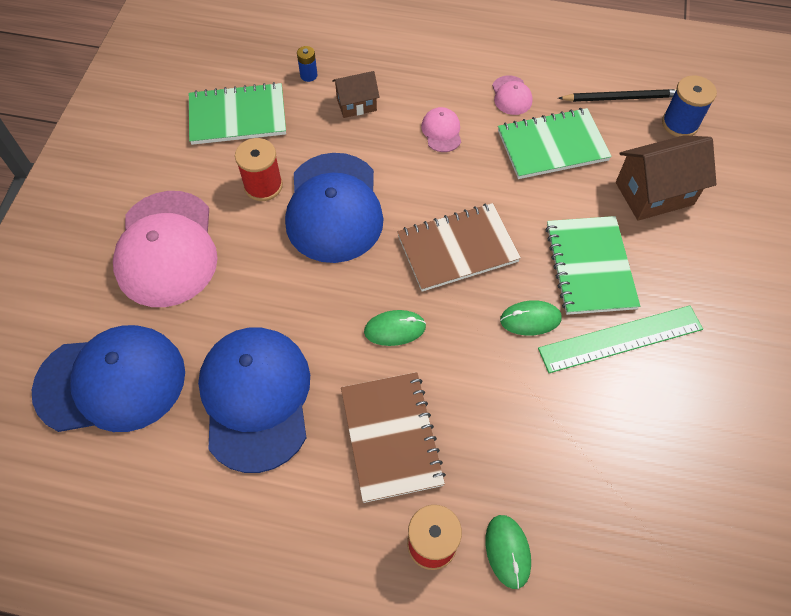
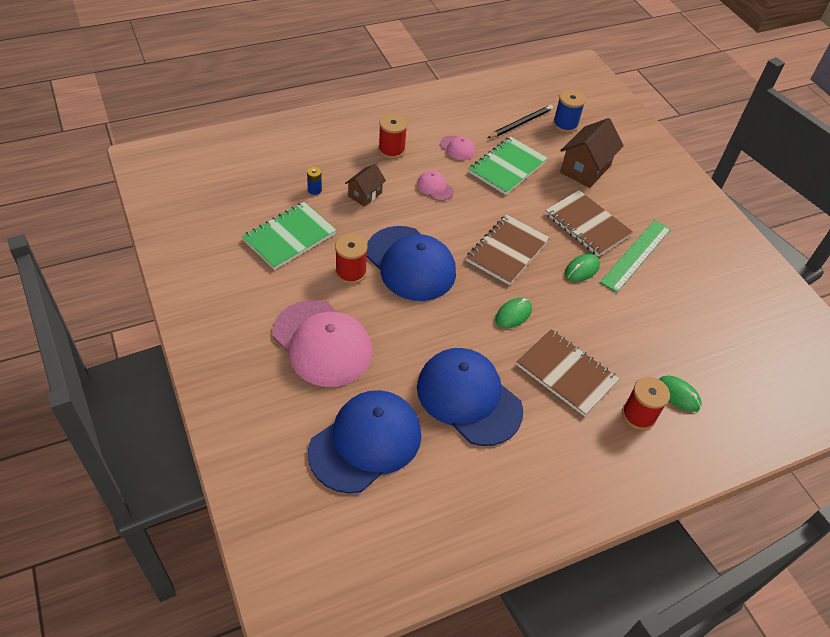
camera: 40 degrees left, 10 degrees down
(432, 65) = (391, 150): none -> red spool
(590, 266) = (587, 225): green notebook -> brown notebook

